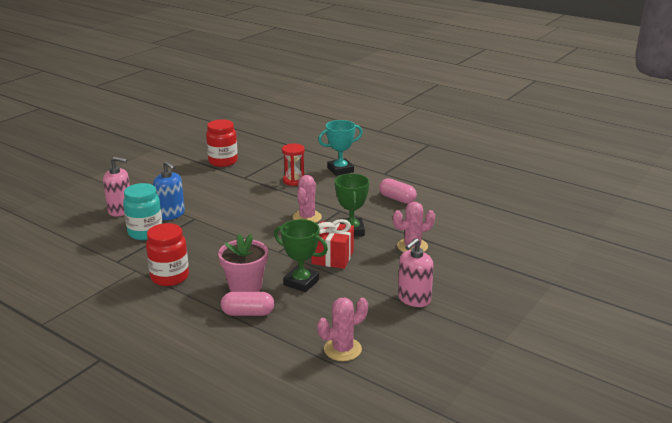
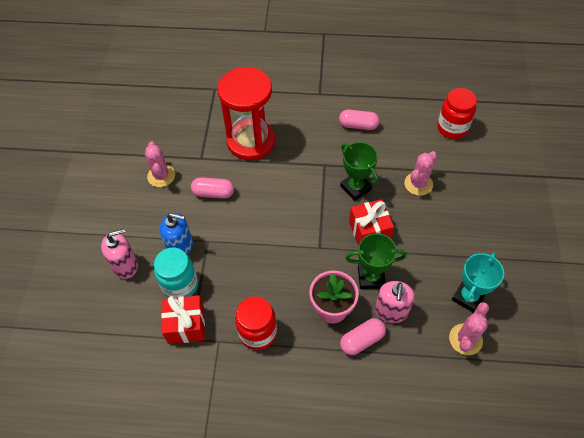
camera: 30 degrees left, 30 degrees up
(123, 253) = (186, 325): none -> red gift
(223, 161) = (160, 143): red jar -> red jar (452, 128)
(230, 197) = (213, 193): none -> pink capsule
(294, 181) = (251, 141): red hourglass -> red hourglass, size x2.12
(307, 217) = (305, 188): pink cactus -> pink cactus (161, 176)
(340, 170) = (278, 106): turquoise trophy -> turquoise trophy (468, 297)
(414, 299) = (469, 249): pink soap dispenser -> pink soap dispenser (391, 311)

